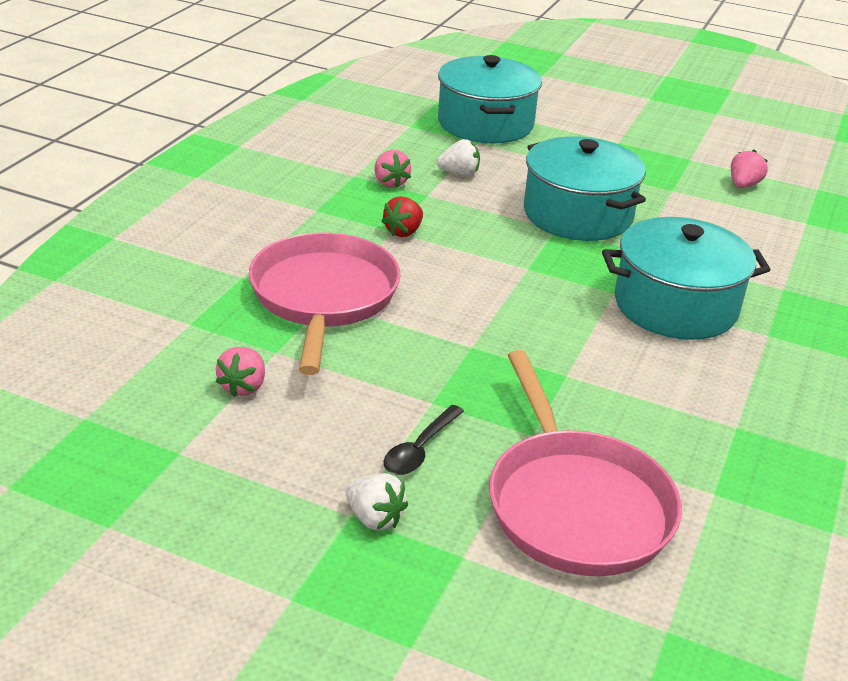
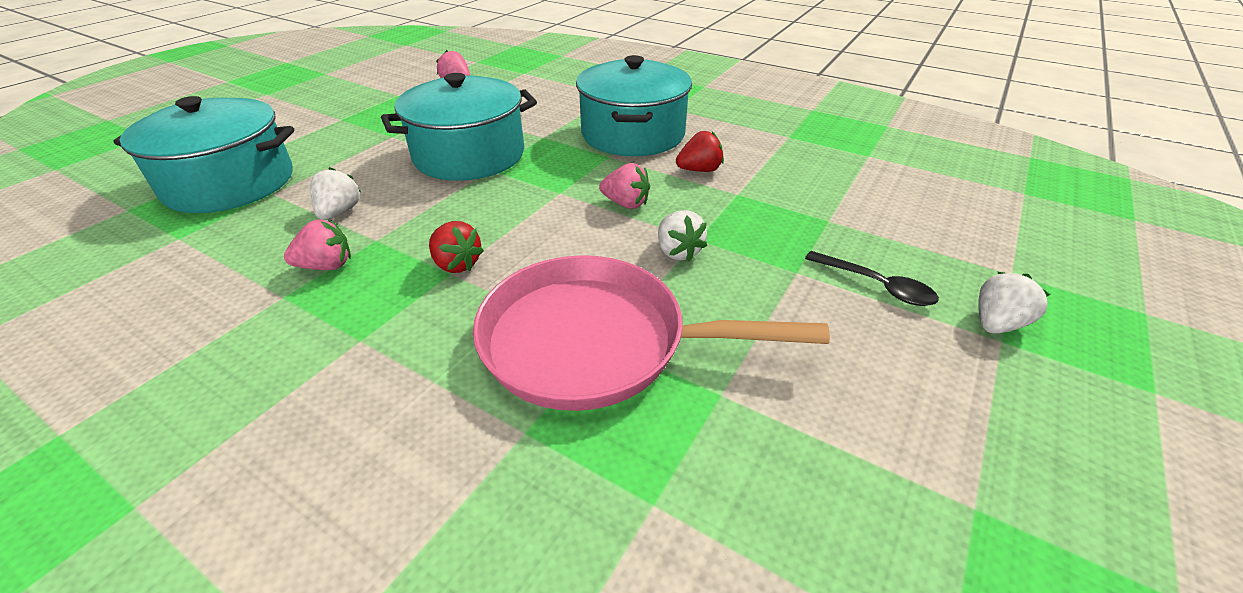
camera: 80 degrees left, 5 degrees up
(243, 387) = (807, 431): pink strawberry -> pink strawberry (626, 204)
(447, 334) = (678, 252): none -> white strawberry
(575, 504) = (912, 211): pink pan -> none
(608, 351) = (699, 170): none -> red strawberry

